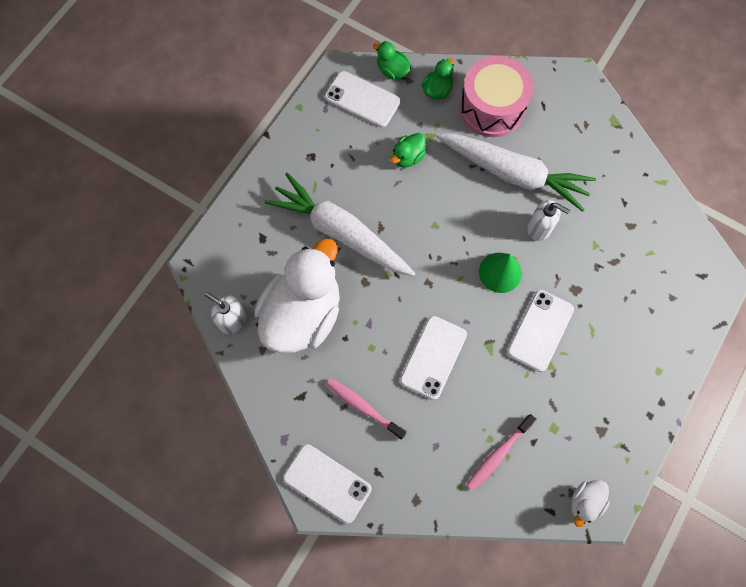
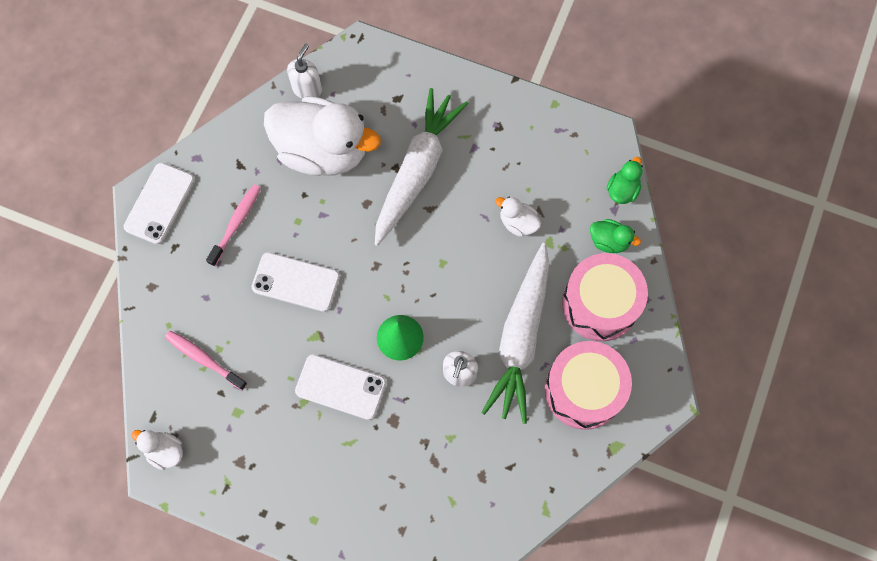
camera: 80 degrees right, 0 degrees up
(362, 99) = (578, 165): white phone -> none
(408, 157) = (518, 223): green duck -> white duck
(565, 134) = (583, 390): none -> pink drum

